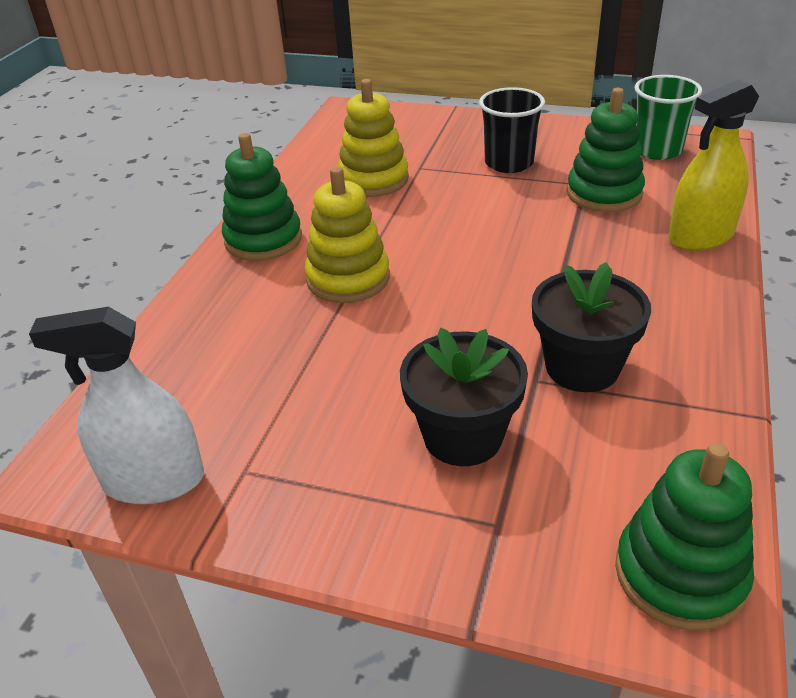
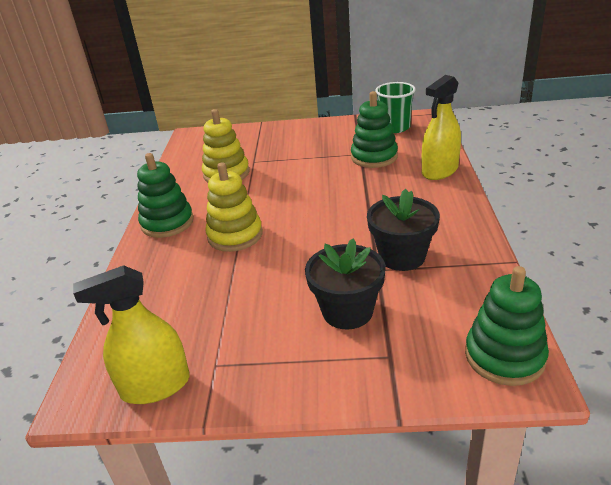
camera: 15 degrees left, 5 degrees down
(154, 481) = (155, 386): white spray bottle -> yellow spray bottle
(509, 163) = (309, 149): black cup -> none

